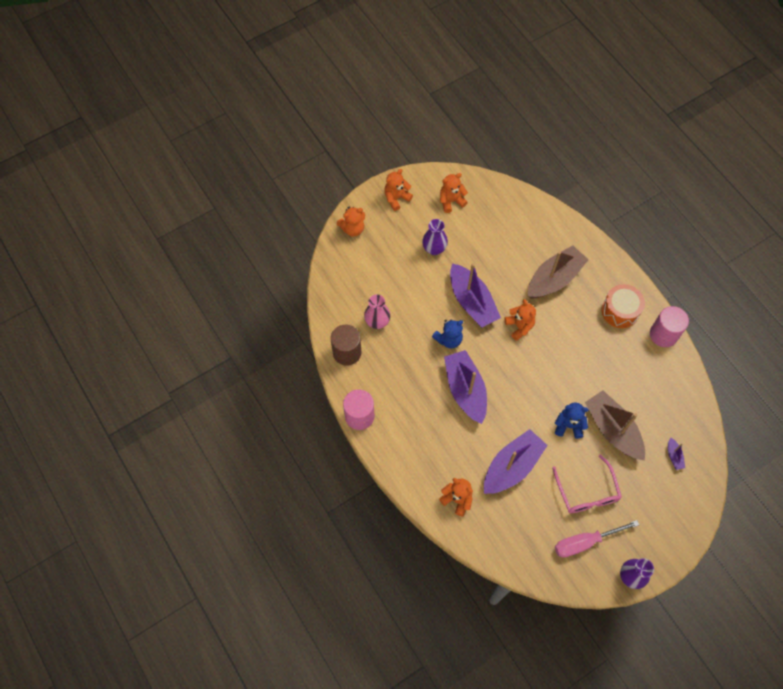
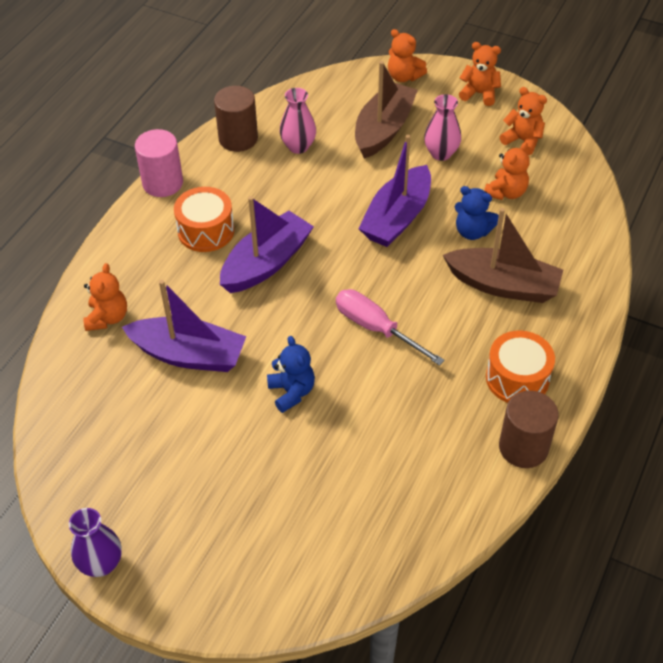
camera: 60 degrees right, 15 degrees down
(418, 410) = (206, 231): none -> orange drum
(434, 249) = (441, 153): purple vase -> pink vase
(448, 339) = (325, 218): blue teddy bear -> blue teddy bear (472, 231)
(519, 326) = (400, 278): orange teddy bear -> orange teddy bear (506, 192)
(585, 542) = (124, 484): pink screwdriver -> pink screwdriver (376, 328)
(587, 492) = (203, 454): pink glasses -> none
(612, 429) = (321, 446): brown boat -> brown boat (383, 129)
(663, 334) = (523, 447): pink cylinder -> brown cylinder
(674, 456) = (330, 543): purple boat -> none

